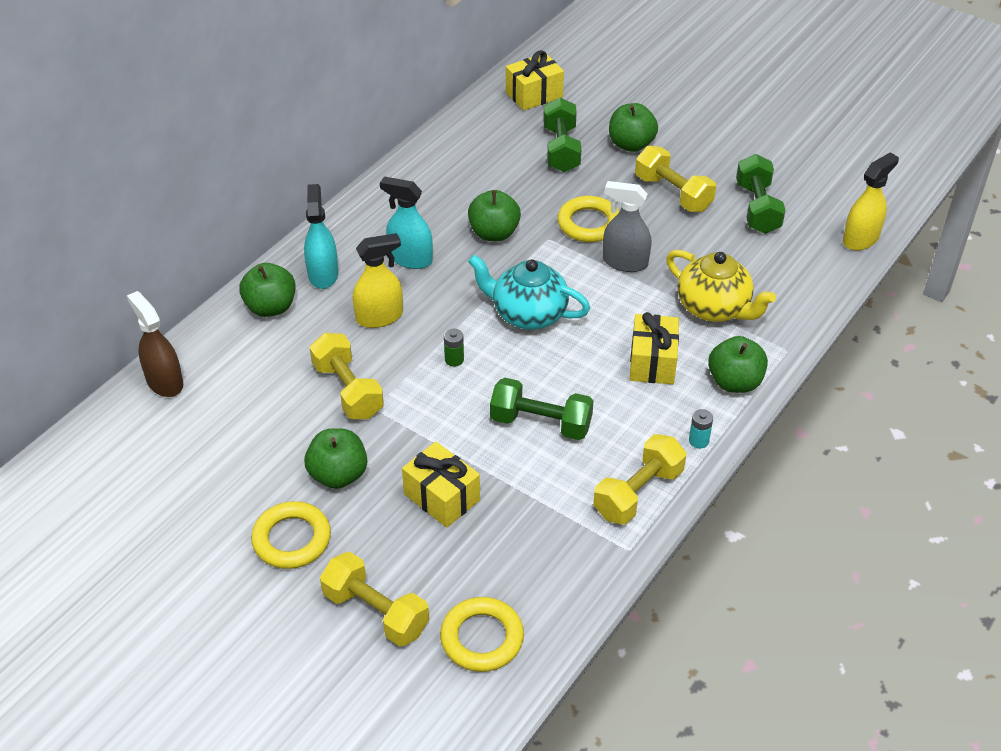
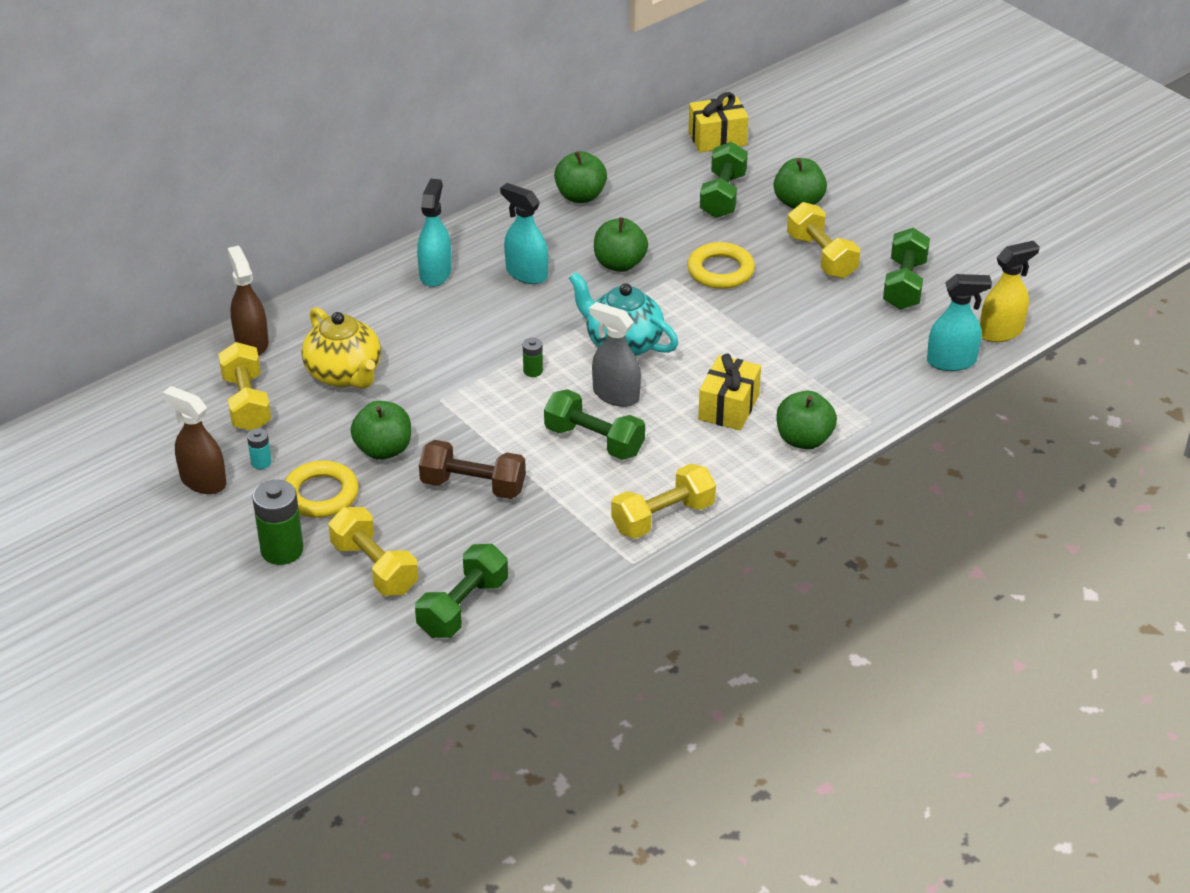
camera: 15 degrees right, 5 degrees down
(164, 550) = (203, 481): none -> brown spray bottle
(270, 307) = (374, 294): green apple -> green apple (580, 196)
(273, 613) = (282, 550): none -> green battery
(348, 390) = (420, 379): yellow dumbbell -> yellow dumbbell (247, 403)
(379, 317) = (475, 321): yellow spray bottle -> none
(442, 497) = (473, 486): yellow gift -> brown dumbbell
(482, 638) = (463, 607): yellow ring -> green dumbbell
(625, 262) = (741, 312): grey spray bottle -> grey spray bottle (615, 395)
(698, 441) = (743, 484): turquoise battery -> turquoise battery (261, 462)
(714, 308) = (814, 370): yellow teapot -> yellow teapot (344, 374)
(831, 276) = (951, 361): none -> turquoise spray bottle

